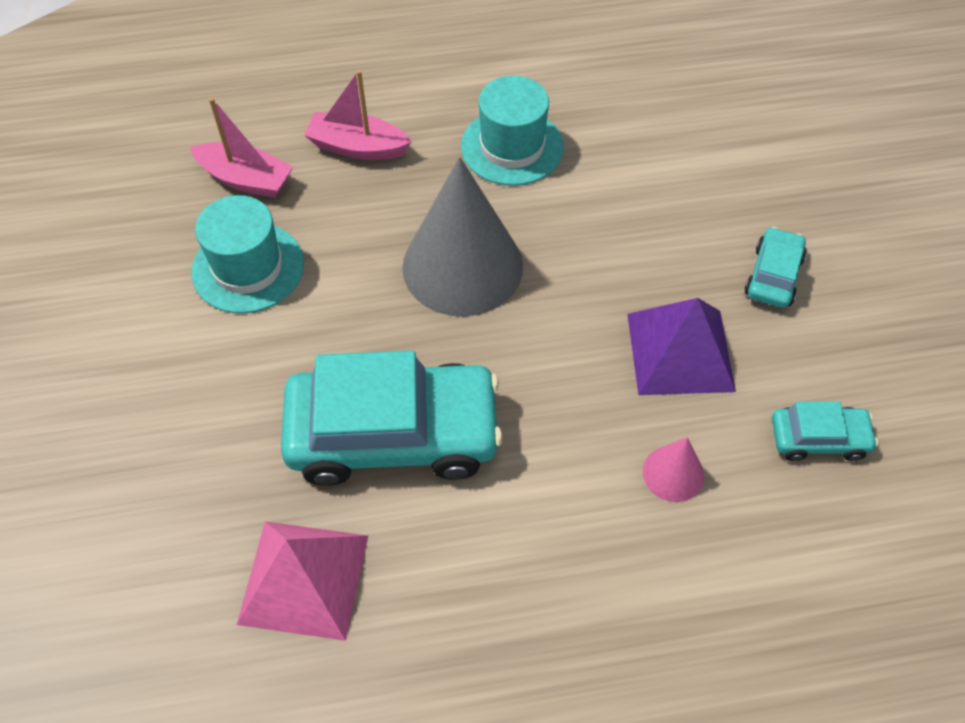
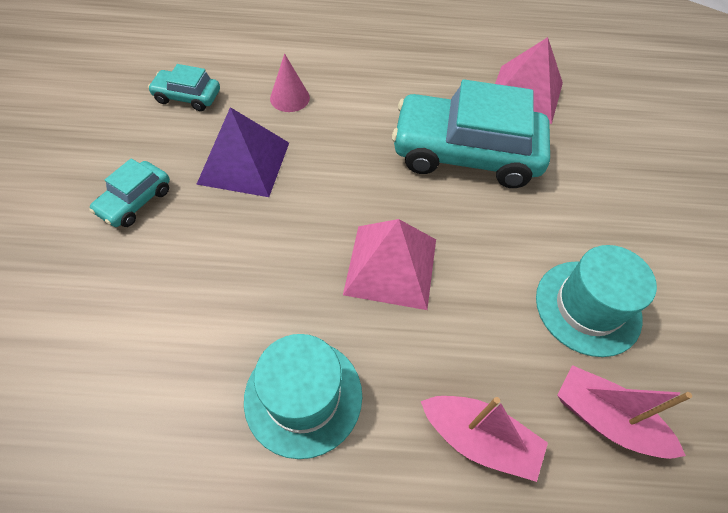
camera: 170 degrees left, 0 degrees up
(462, 266) = (391, 266): grey cone -> pink pyramid

